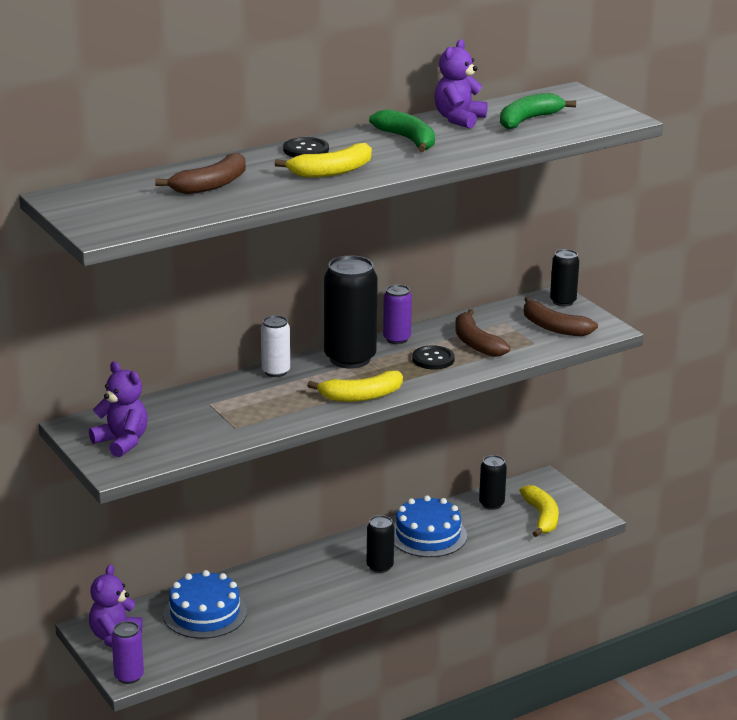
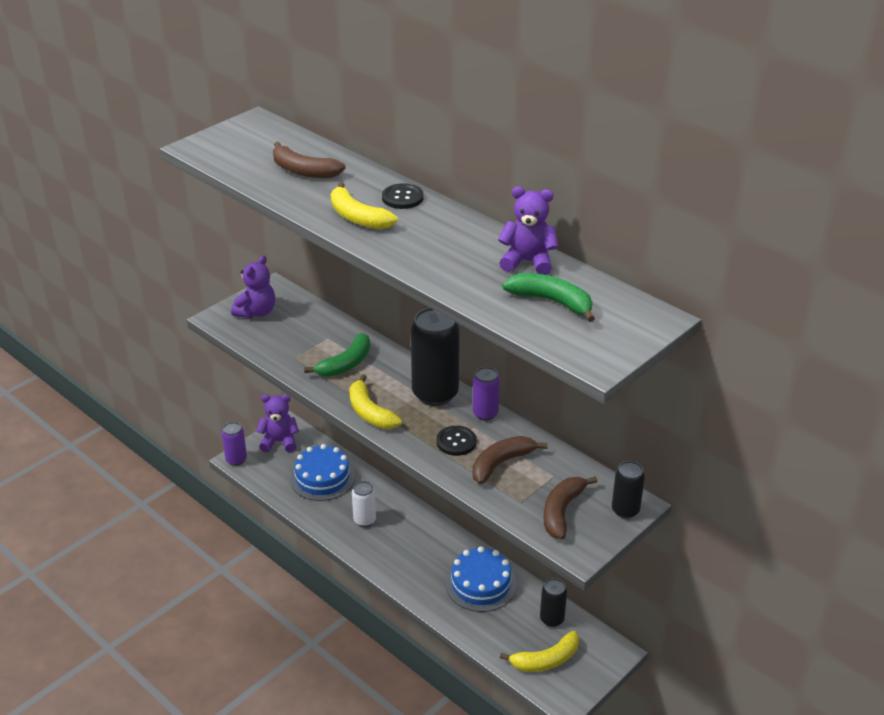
camera: 75 degrees right, 10 degrees up
(275, 371) = (394, 359): white can -> white can (364, 520)
(380, 566) = (420, 562): black can -> none
(408, 140) = (455, 242): green banana -> green banana (346, 364)

